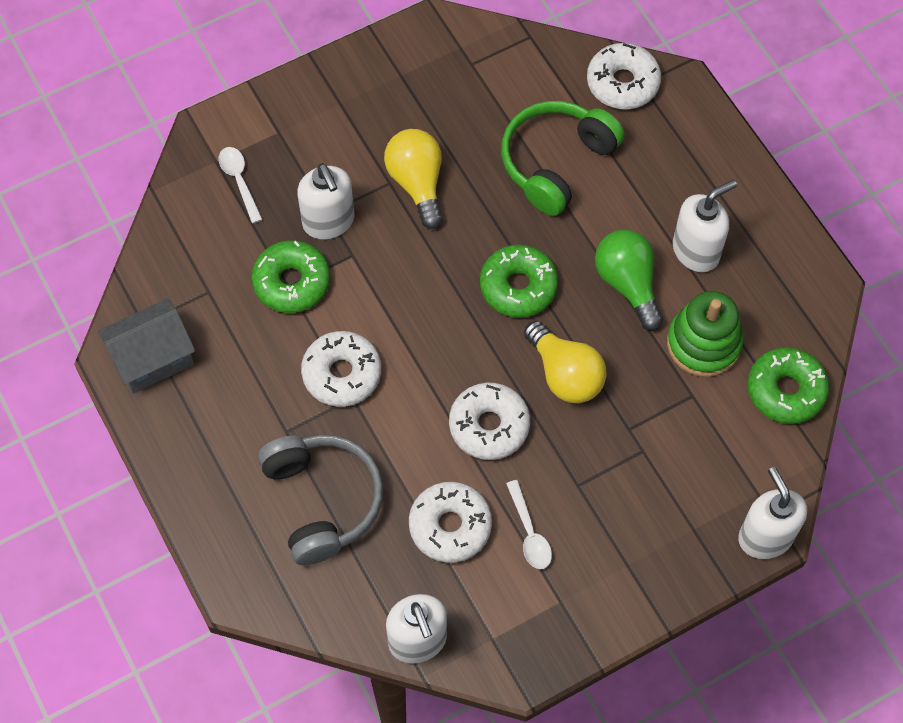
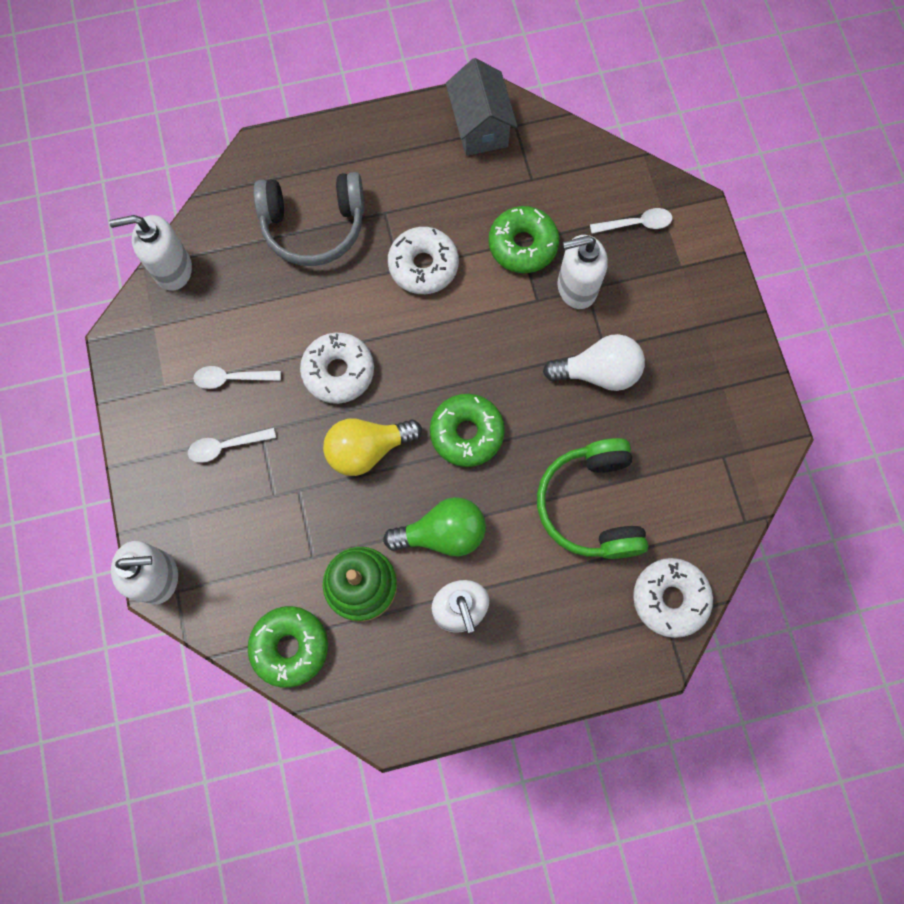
camera: 105 degrees right, 10 degrees up
(417, 183) = (598, 372): yellow light bulb -> white light bulb
(450, 526) = (259, 317): white donut -> none
(556, 162) = (591, 505): green headphones -> green headphones turned 150 degrees counterclockwise
(606, 514) = (226, 446): none -> white spoon

